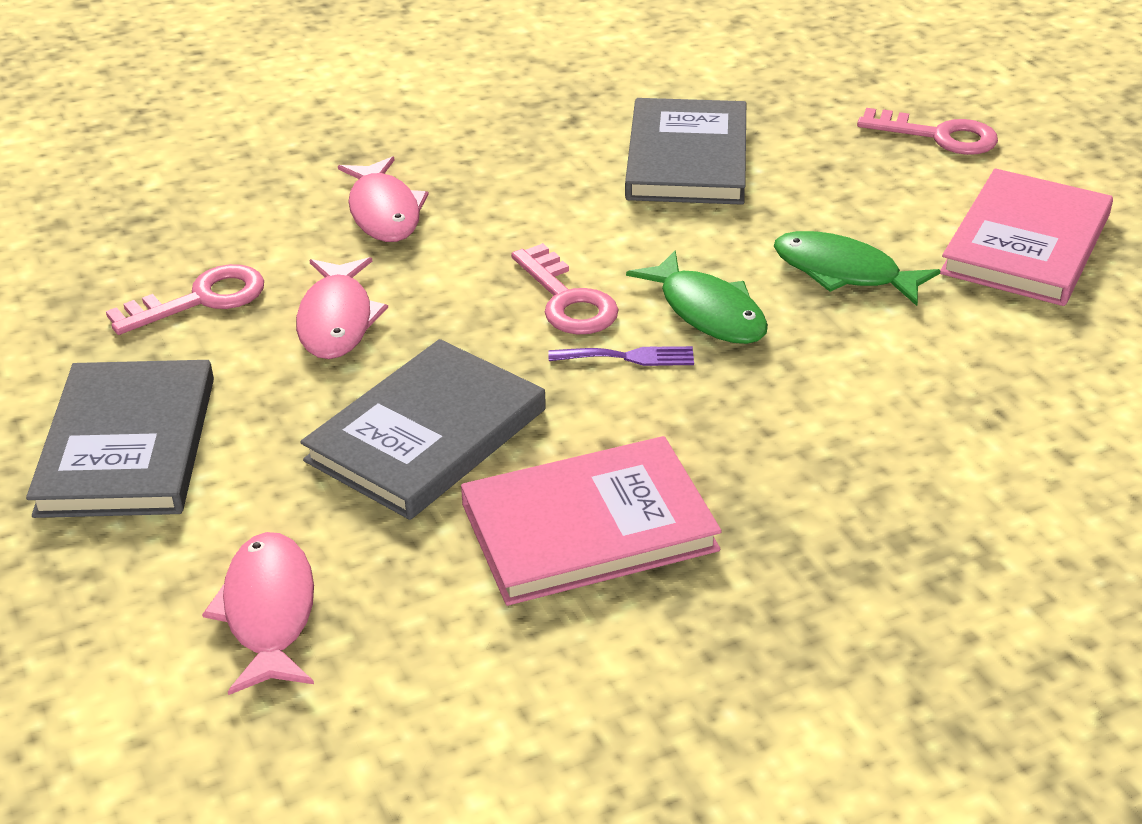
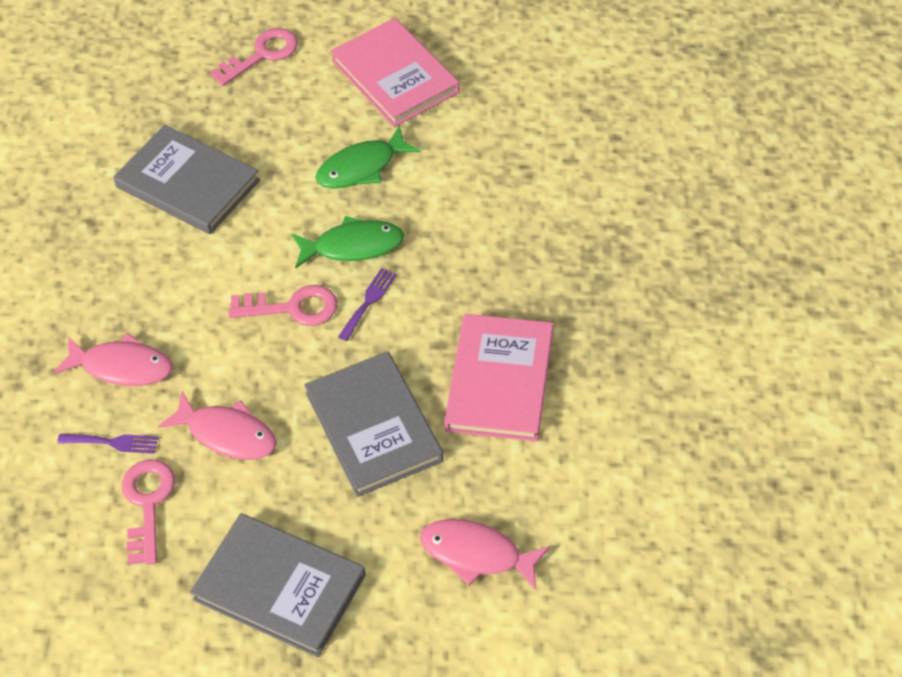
camera: 60 degrees left, 15 degrees up
(273, 245) = (113, 442): none -> purple fork

